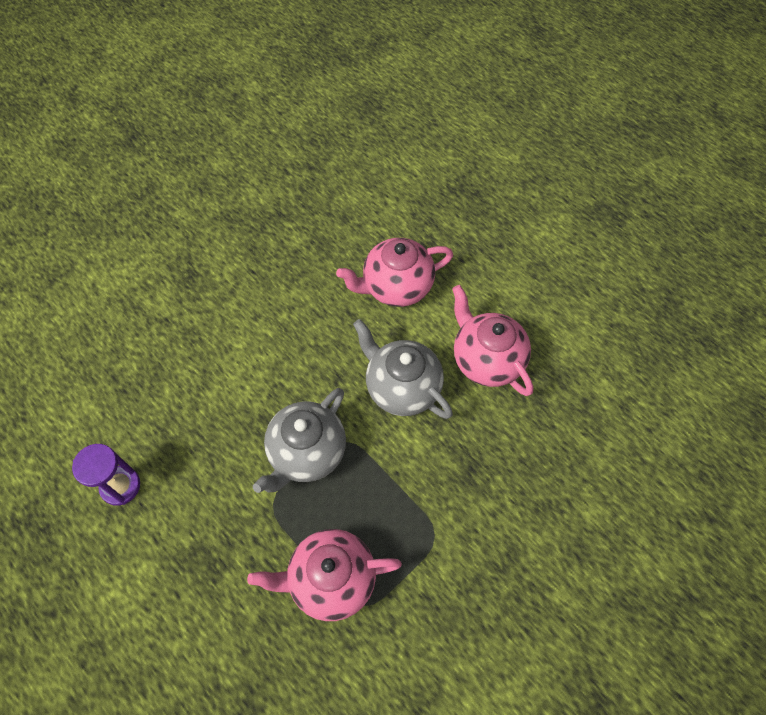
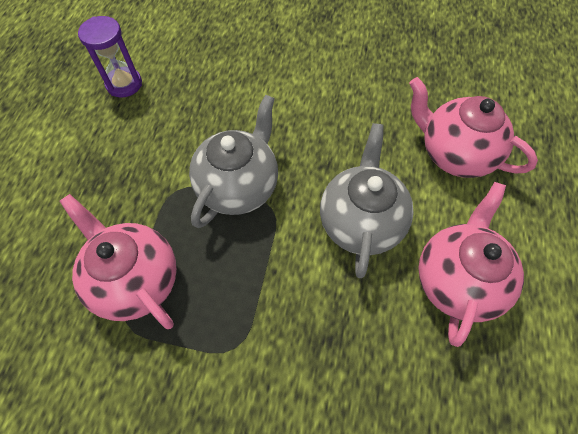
camera: 55 degrees right, 0 degrees up
(306, 453) = (238, 186): grey teapot -> grey teapot turned 120 degrees clockwise

